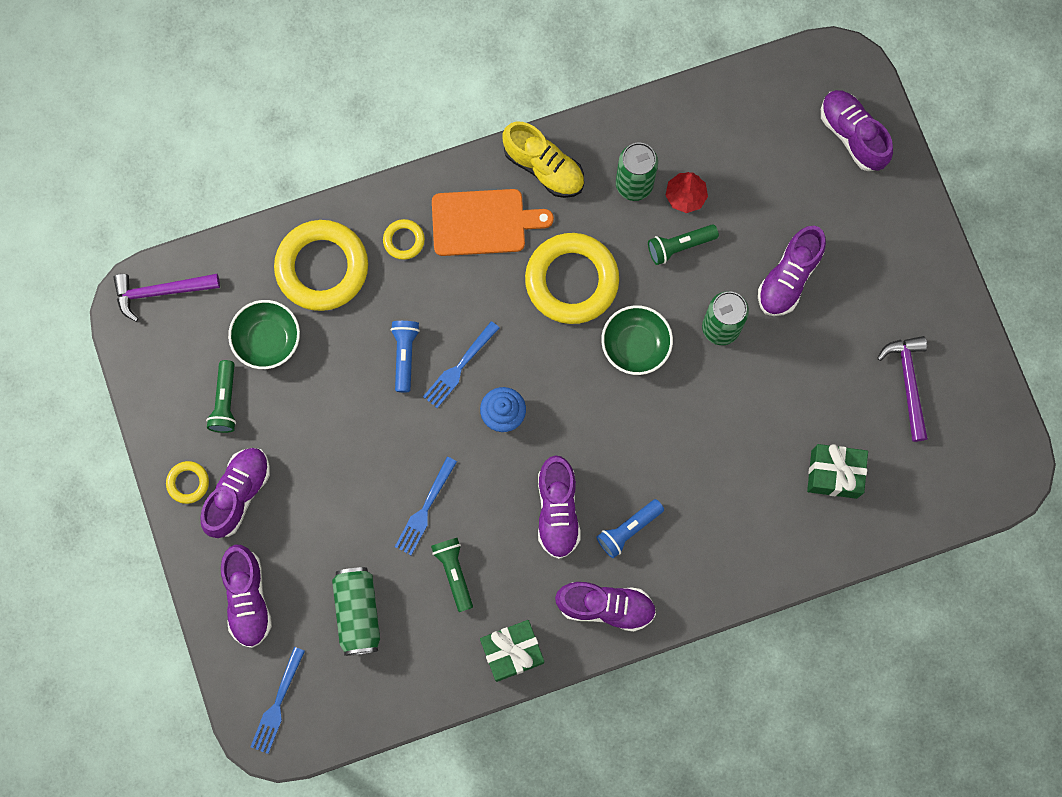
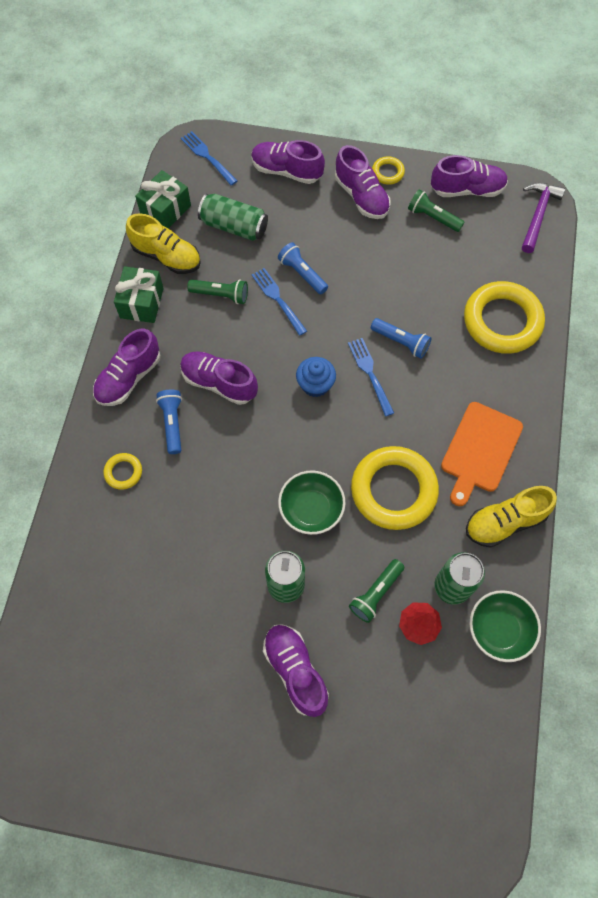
camera: 120 degrees right, 10 degrees down
(267, 340) = (464, 262): green bowl -> green bowl (499, 629)
(378, 502) = (302, 274): none -> blue flashlight
(404, 240) = (495, 386): yellow ring -> yellow ring (123, 472)
(439, 663) = (166, 256): none -> yellow shoe
(679, 246) = (376, 593): green flashlight -> green flashlight turned 150 degrees counterclockwise
(834, 474) = (109, 604): green gift -> green gift (166, 210)
(852, 135) = (397, 820): purple shoe -> purple shoe (467, 190)
(908, 383) = (141, 719): purple hammer -> none

